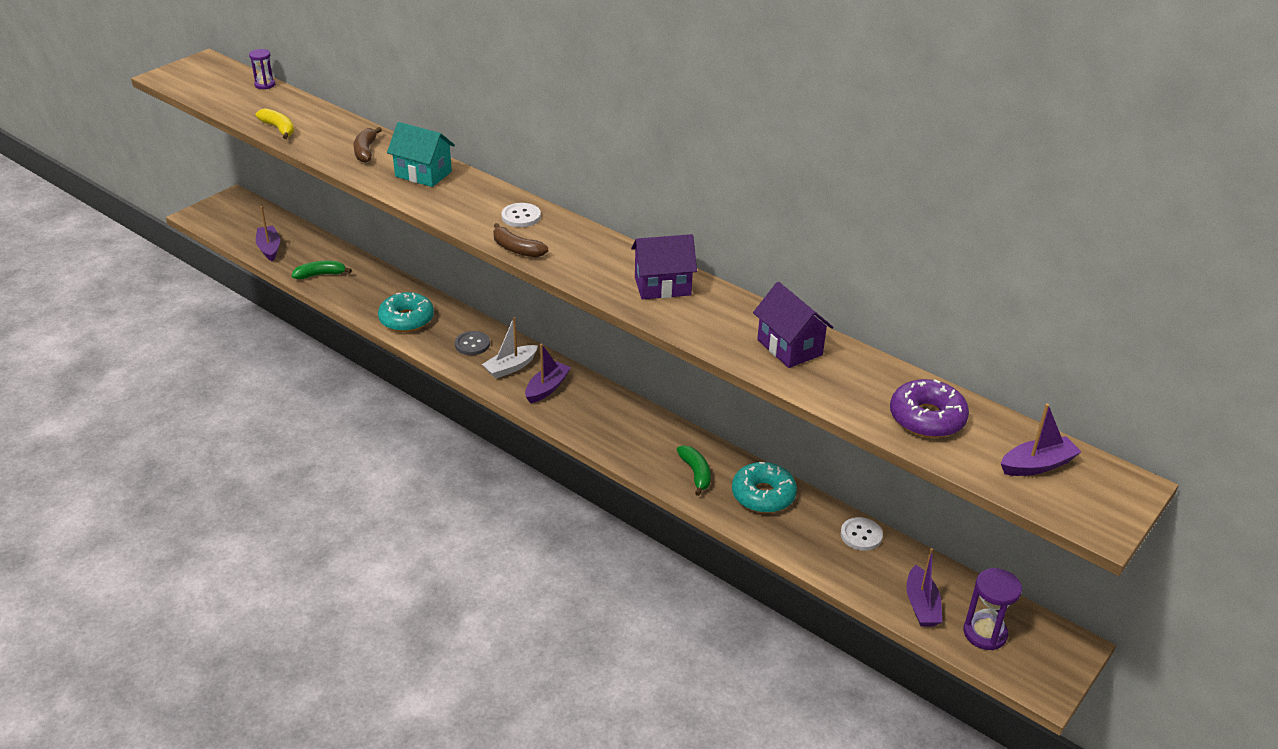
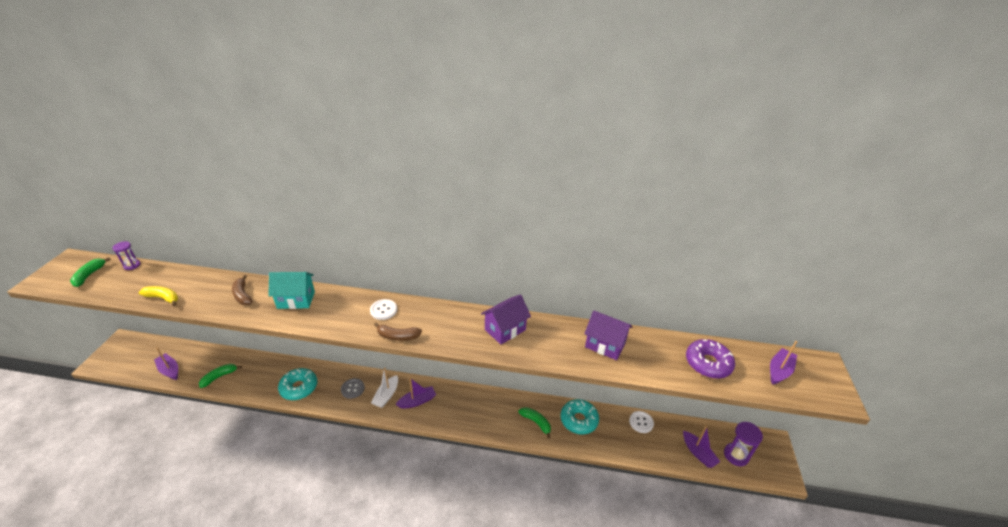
camera: 30 degrees left, 0 degrees up
(216, 83) = (89, 275): none -> green banana
(547, 388) = (417, 401): purple boat -> purple boat turned 60 degrees clockwise

